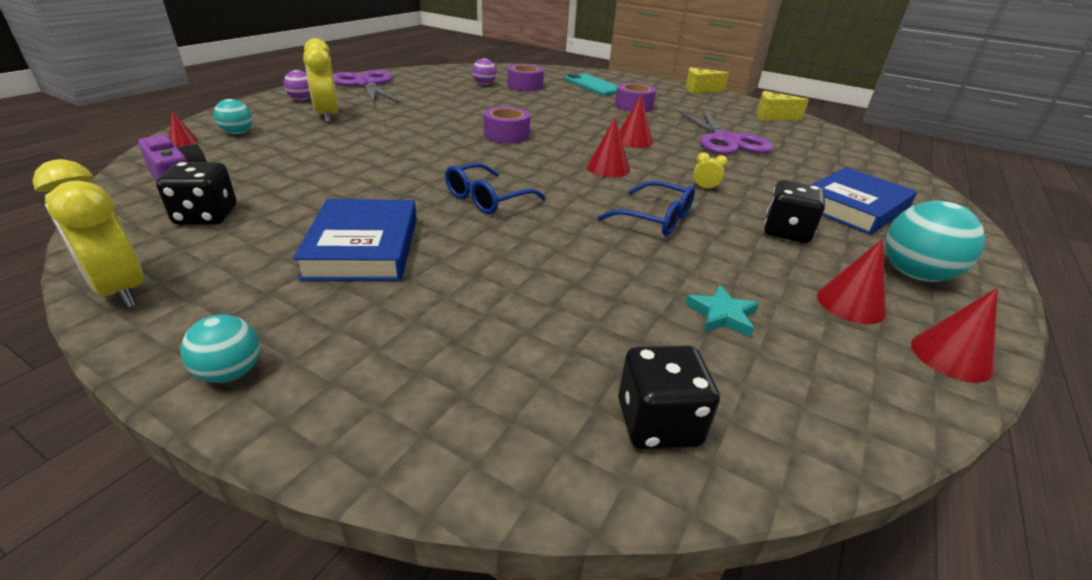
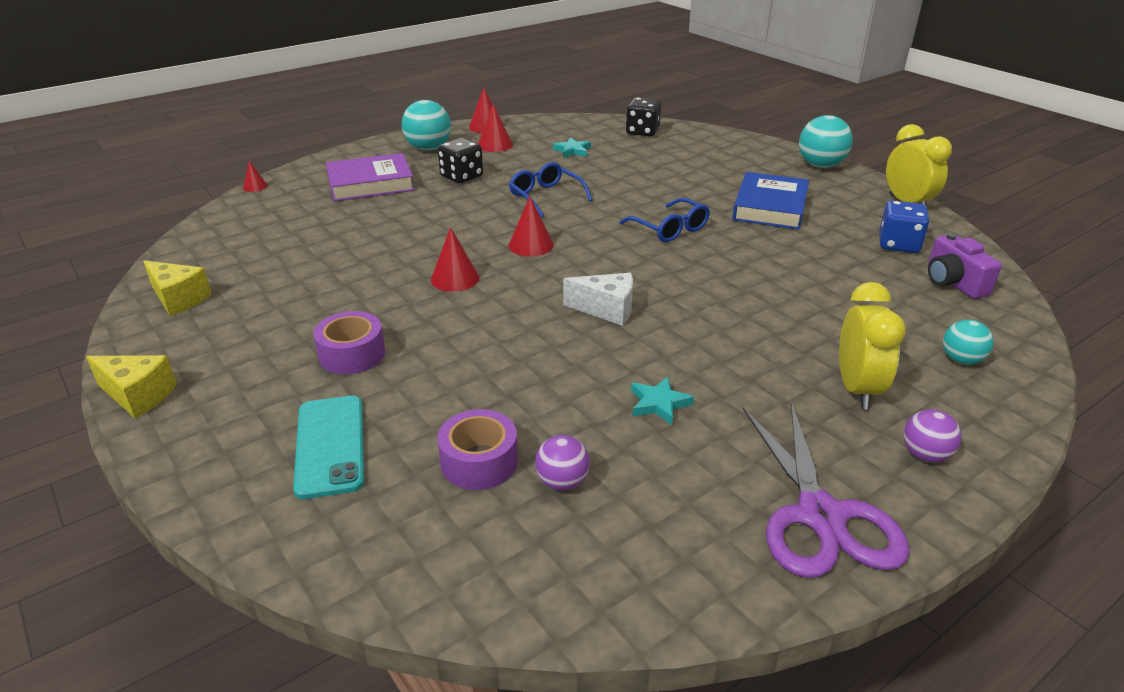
camera: 155 degrees left, 0 degrees up
(183, 141) = (1016, 350): red cone -> red cone (255, 186)
(206, 216) = (898, 244): black dice -> blue dice
(231, 372) = (820, 166): turquoise ball -> turquoise ball, size x1.68
(450, 104) = (659, 404): none -> turquoise star
(487, 199) = (670, 229): blue glasses -> blue glasses turned 75 degrees clockwise
(506, 135) = (606, 310): purple tape -> white cheese
(704, 188) = (467, 213): yellow clock -> none
(725, 140) = (339, 264): purple scissors -> none
(853, 207) = (370, 183): blue book -> purple book

